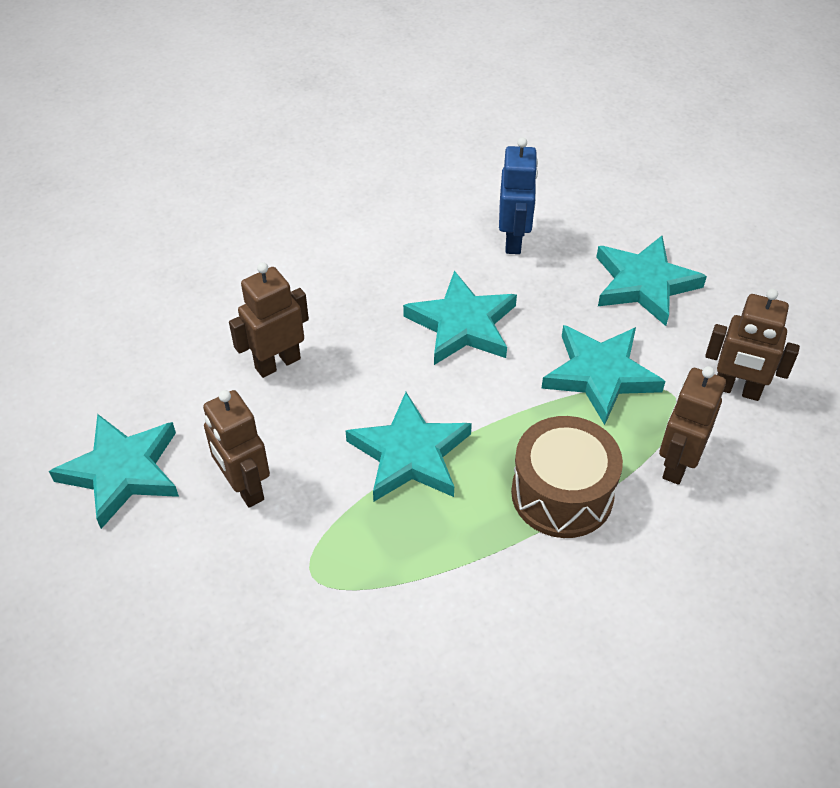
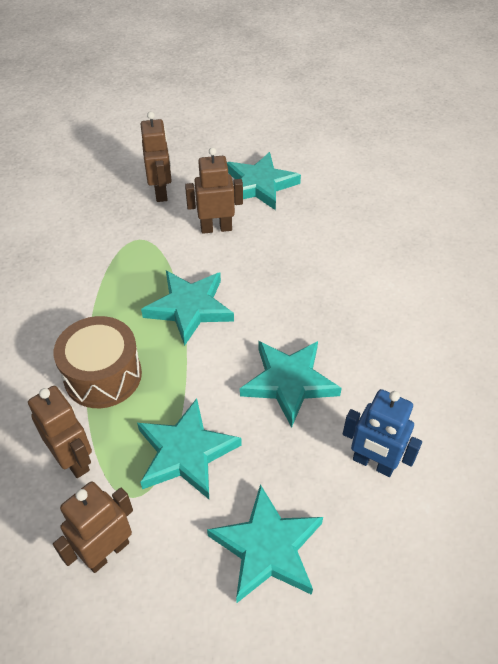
camera: 115 degrees right, 0 degrees up
(277, 363) = (307, 267): brown robot -> brown robot (161, 192)

